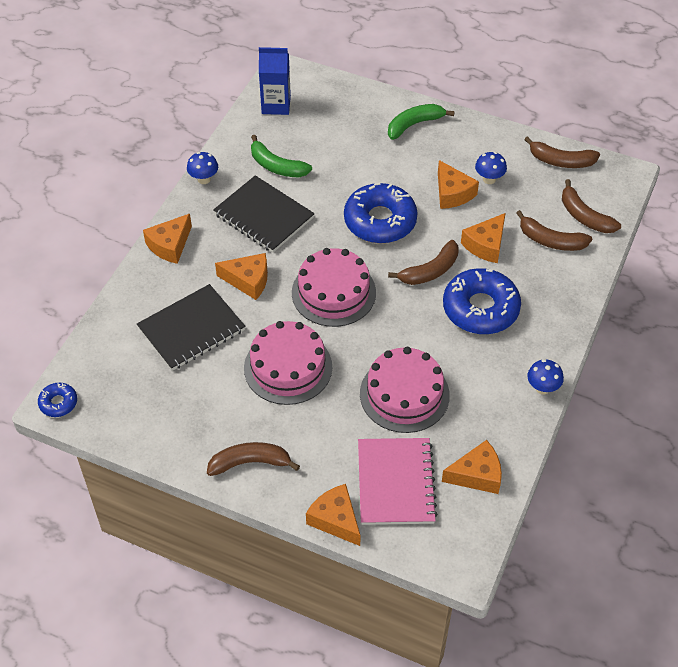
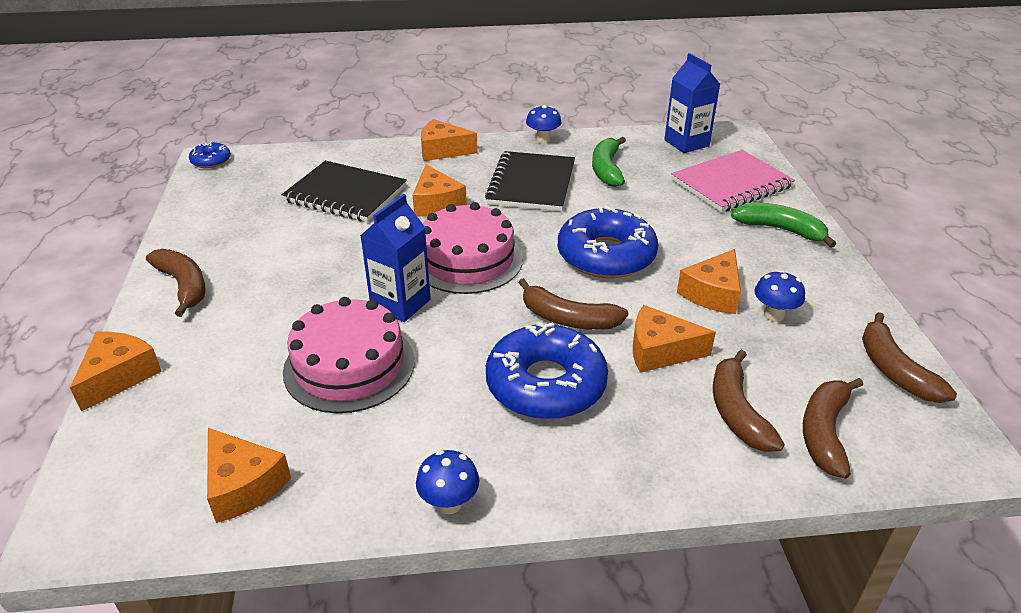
camera: 60 degrees right, 15 degrees down
(288, 367) = (334, 266): pink cake -> none
(358, 346) = (400, 304): none -> blue carton
(396, 483) = (197, 408): pink notebook -> pink notebook (731, 184)

